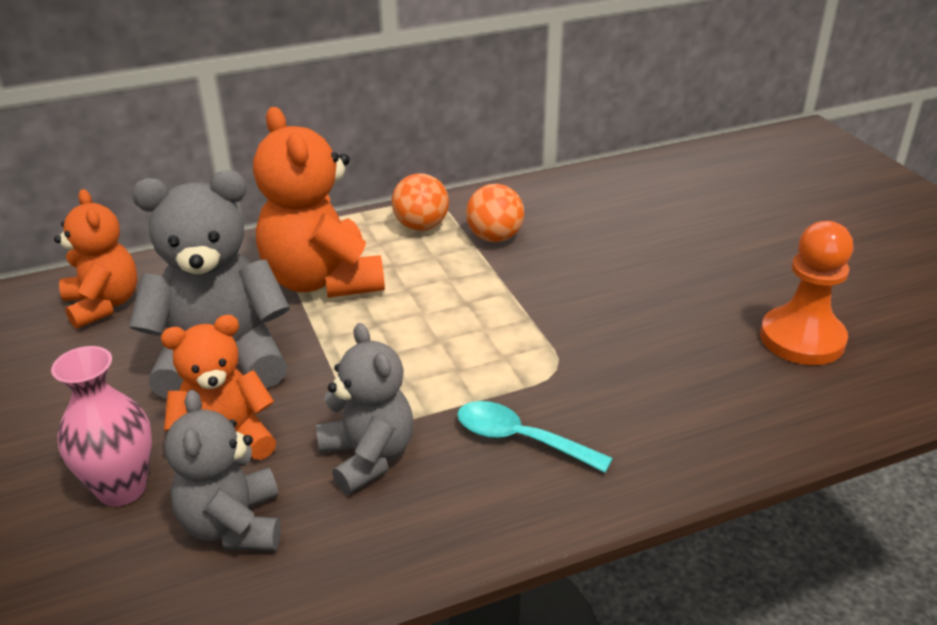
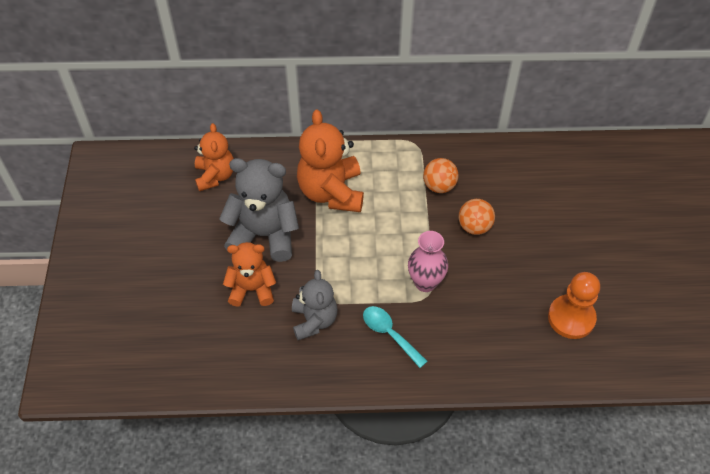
camera: 20 degrees right, 20 degrees up
(122, 488) = (200, 301): pink vase -> pink vase (425, 282)
(233, 525) = (243, 338): grey teddy bear -> none
(421, 226) = (401, 163): orange ball -> orange ball (474, 226)

